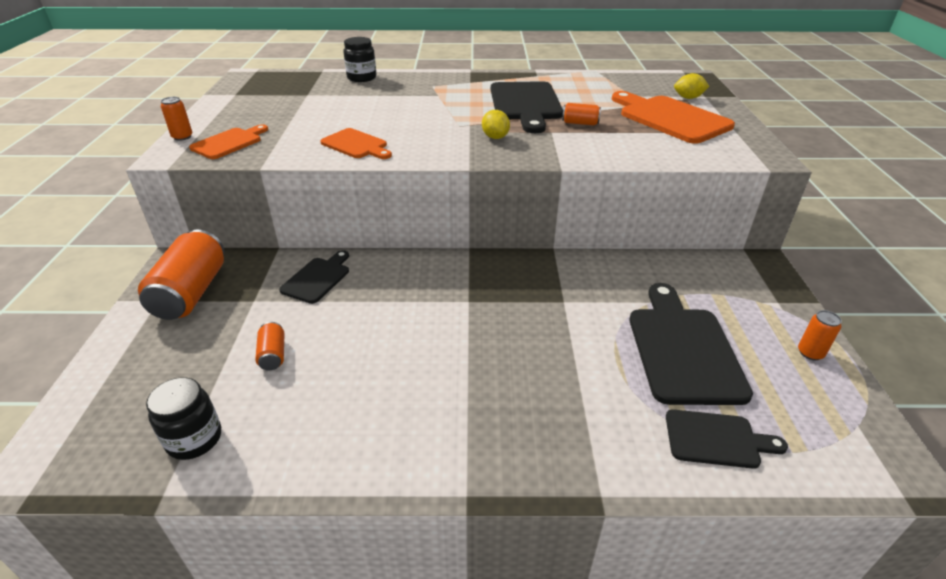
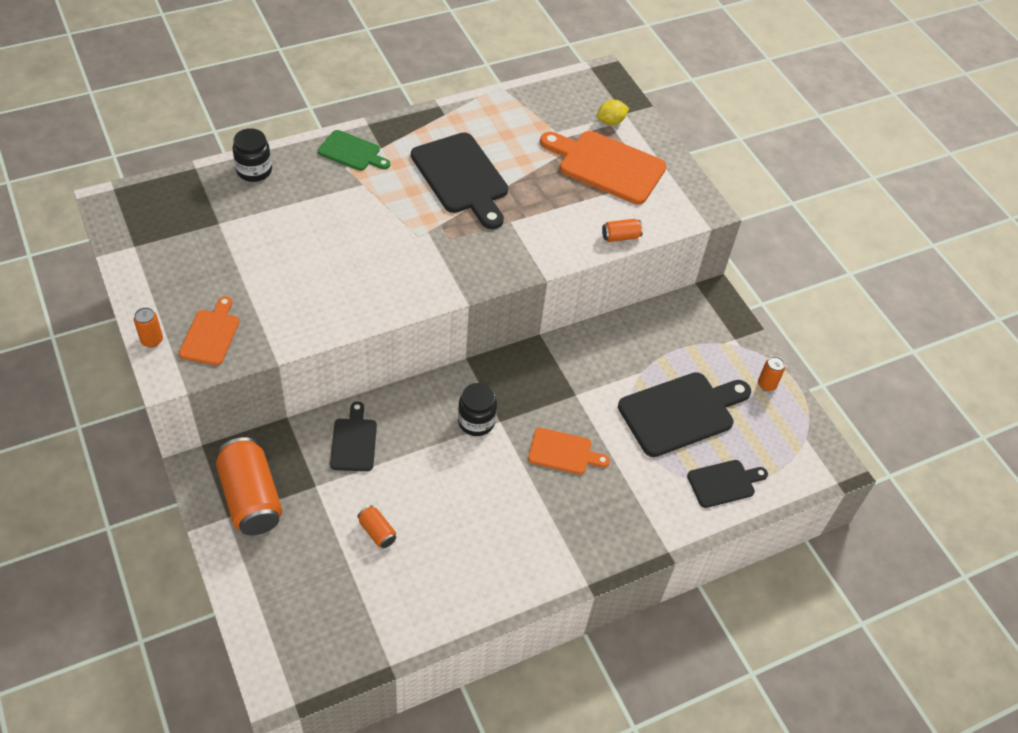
camera: 30 degrees left, 15 degrees up
(194, 439) = (376, 621): black jar -> black jar (476, 422)
(356, 145) = (341, 299): orange cutting board -> orange cutting board (563, 452)
(444, 81) = (352, 152): none -> green cutting board
(495, 137) = (464, 246): yellow lemon -> none
(580, 123) = (529, 198): orange can -> orange can (620, 237)
(683, 349) = (680, 412): black cutting board -> black cutting board turned 90 degrees clockwise

